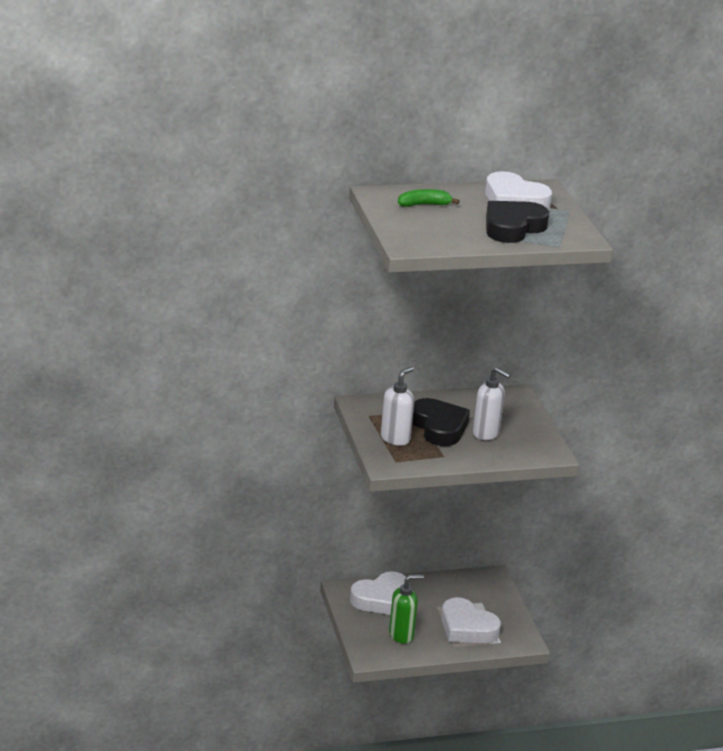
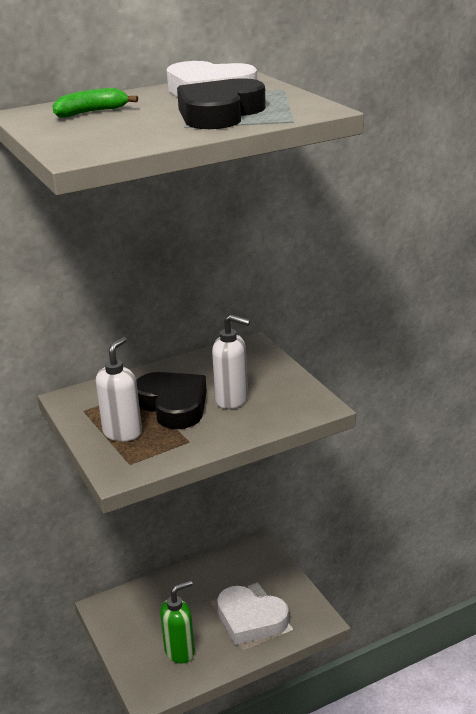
camera: 10 degrees left, 0 degrees up
(381, 599) = (147, 608): white heart -> none

